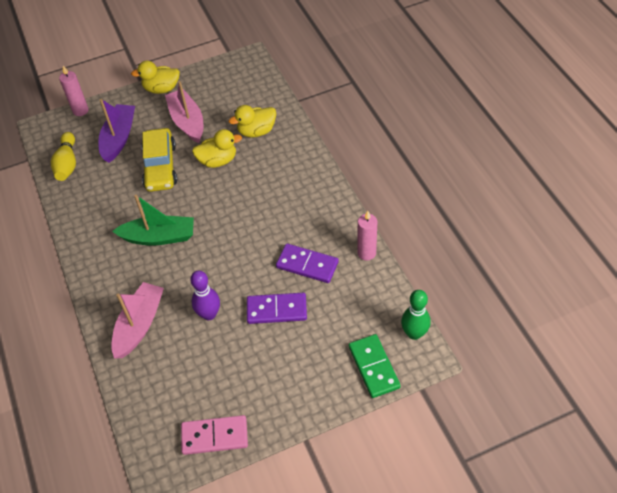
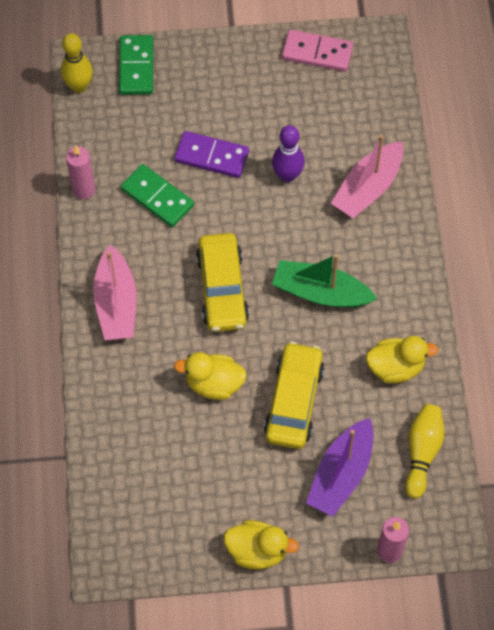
camera: 165 degrees left, 10 degrees up
(187, 122) = (236, 469): pink boat -> pink boat (116, 303)
(233, 217) = (222, 289): none -> yellow car
(256, 131) = (145, 416): yellow duck -> yellow duck (395, 367)
(307, 265) = (157, 197): purple domino -> green domino
(414, 333) = (79, 86): green bowling pin -> yellow bowling pin

